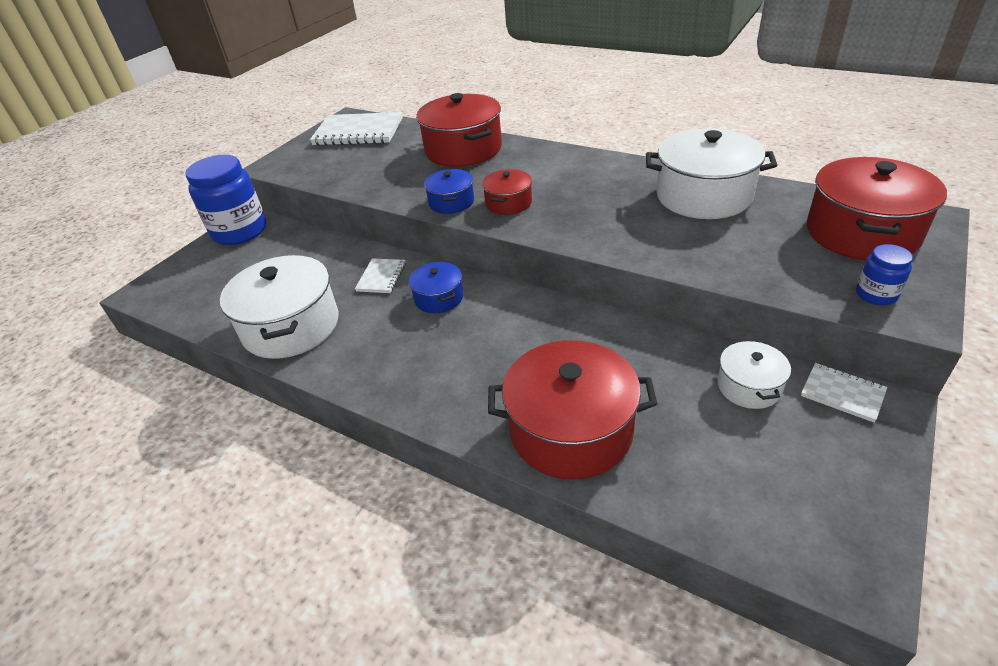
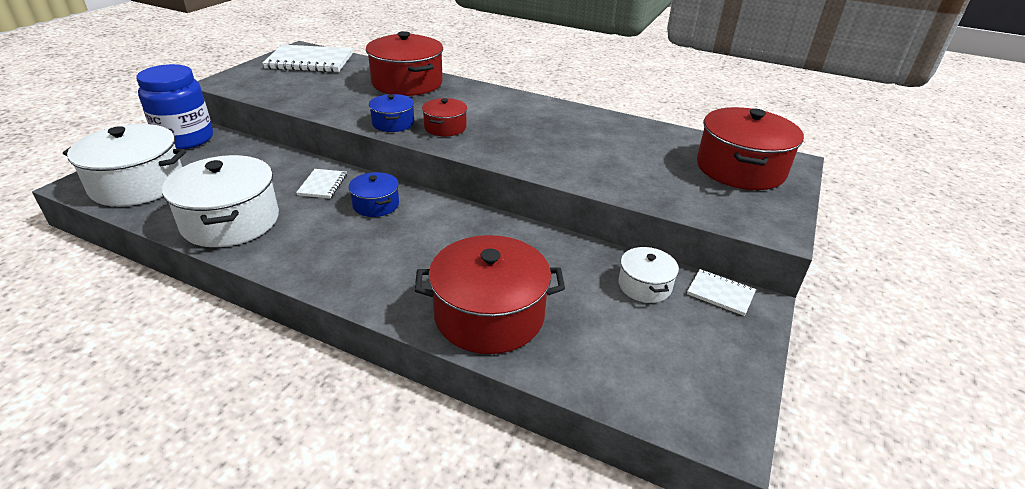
camera: 10 degrees left, 5 degrees down
(703, 196) = (614, 133): white pot -> white pot (138, 184)
(876, 295) = (748, 214): blue jar -> none

